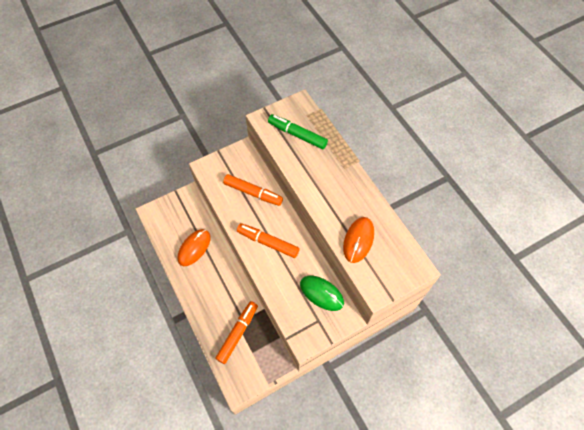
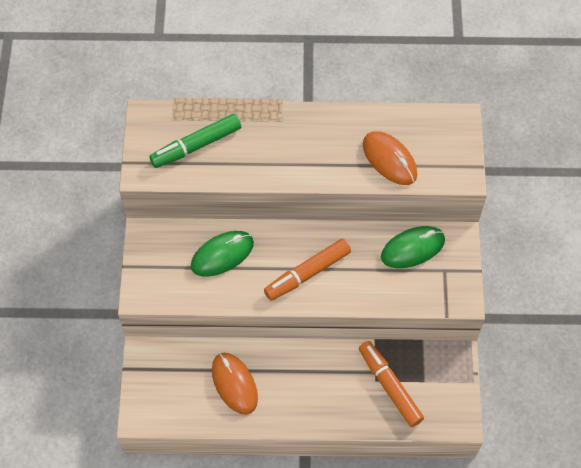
camera: 60 degrees left, 0 degrees up
(253, 193) = (222, 255): orange marker -> green mouse

